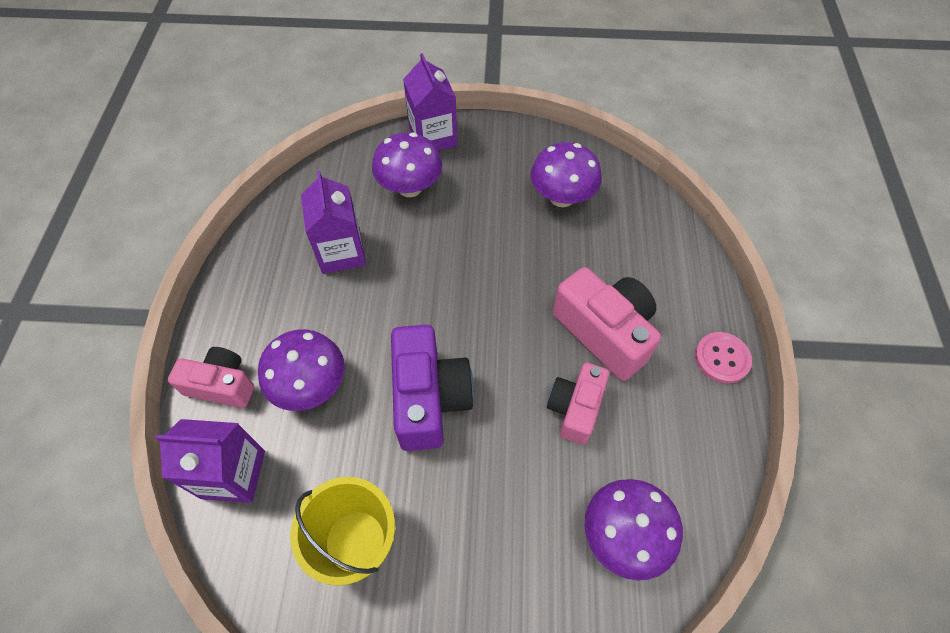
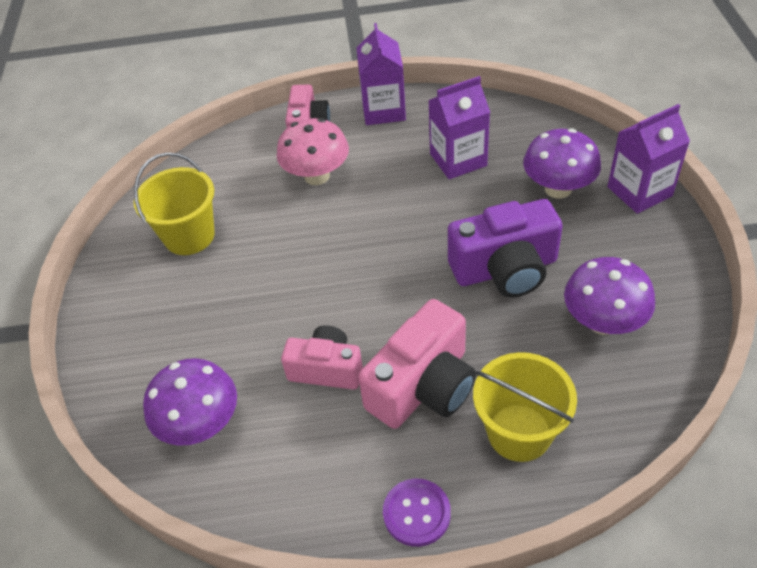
camera: 85 degrees right, 10 degrees down
(233, 474) = (237, 154): purple carton -> purple carton (383, 110)
(310, 386) = (317, 176): purple mushroom -> pink mushroom
(429, 398) = (318, 254): purple camera -> purple camera (505, 269)
(655, 275) = (519, 432): none -> yellow bucket
(722, 358) = (416, 513): pink button -> purple button

